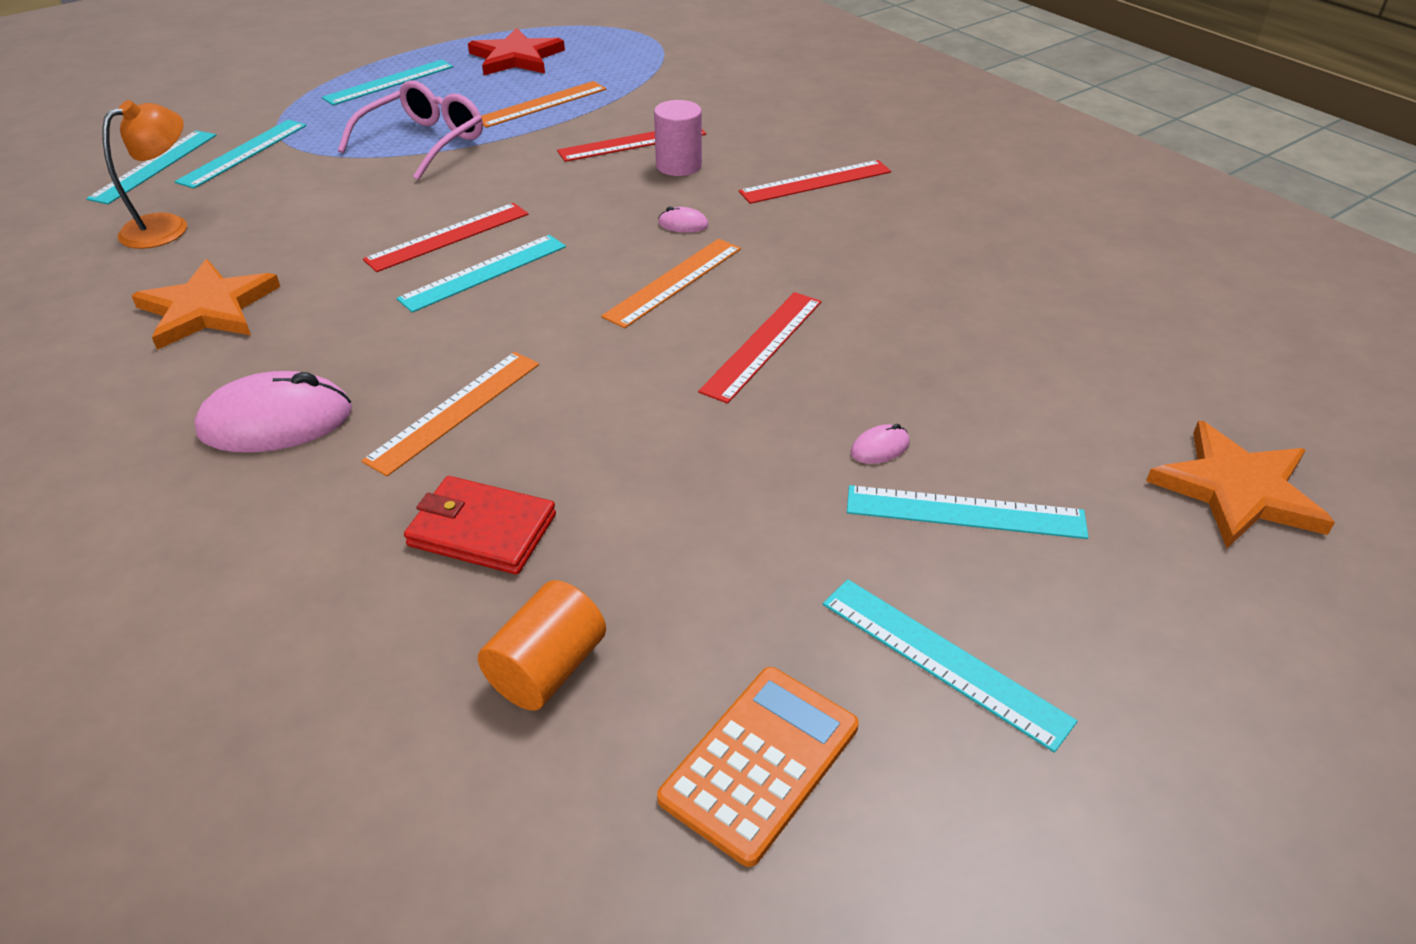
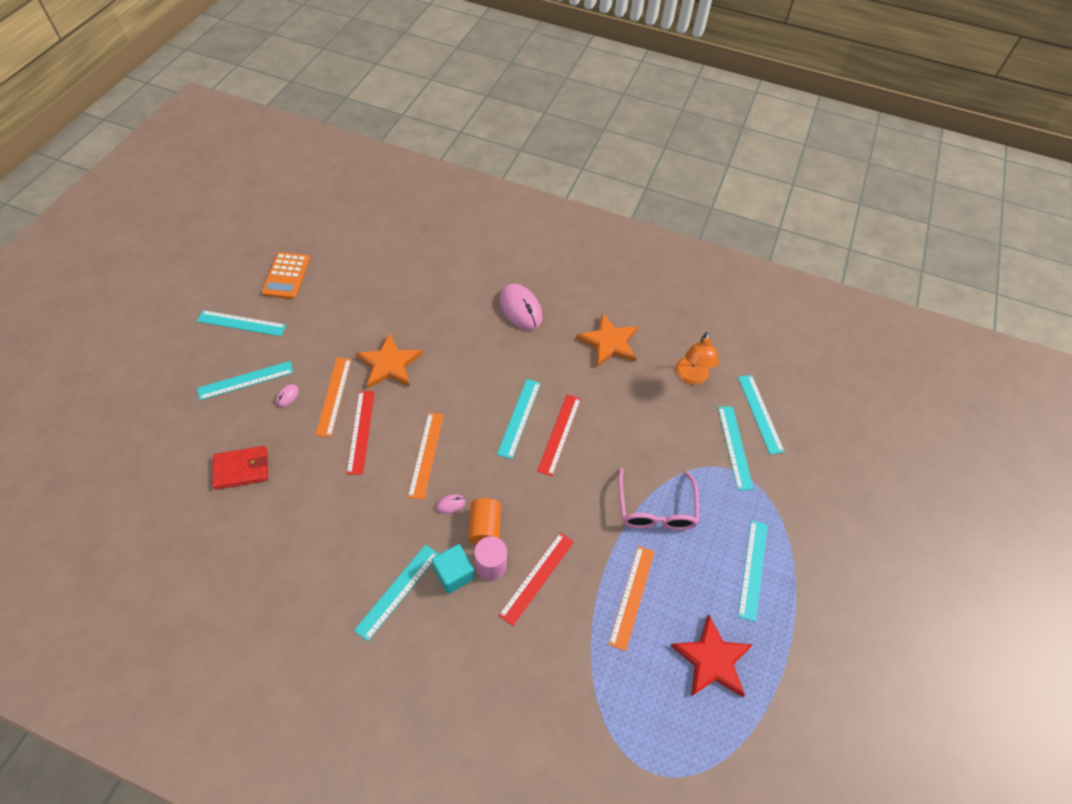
camera: 145 degrees right, 15 degrees up
(276, 421) = (520, 309): pink mouse -> pink mouse turned 75 degrees counterclockwise
(455, 411) = (462, 341): orange ruler -> orange ruler (334, 396)
(482, 530) = (412, 303): red wallet -> red wallet (242, 469)
(547, 669) = (360, 274): orange cylinder -> orange cylinder (485, 527)
(732, 173) = (454, 574): none -> turquoise cube
(815, 182) = (397, 591): red ruler -> turquoise ruler
(1237, 490) = (135, 438): orange star -> orange star (389, 364)

